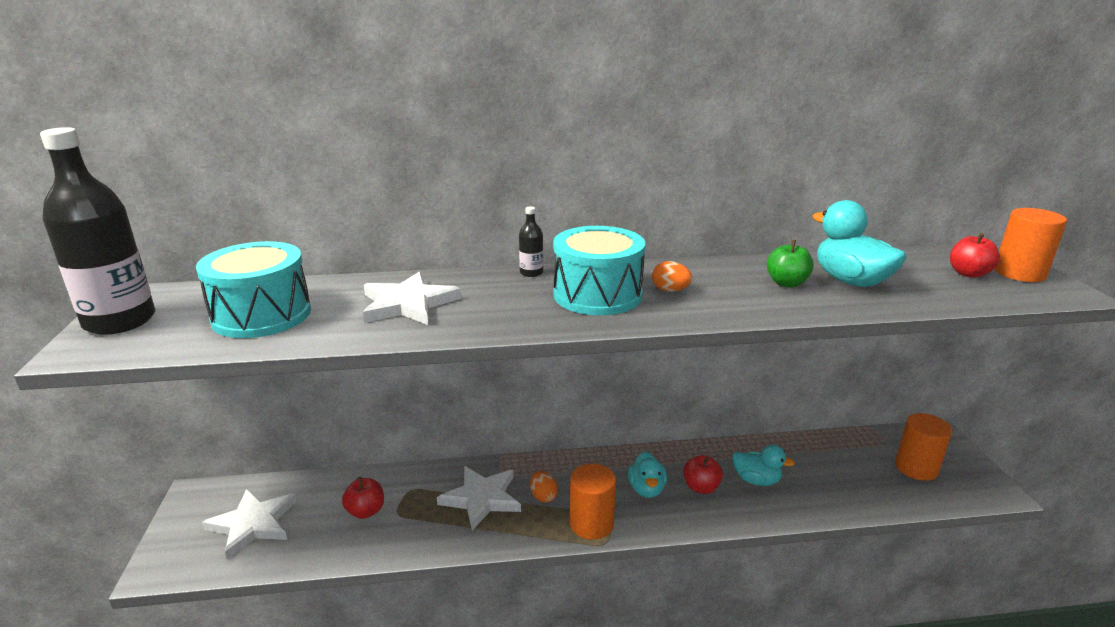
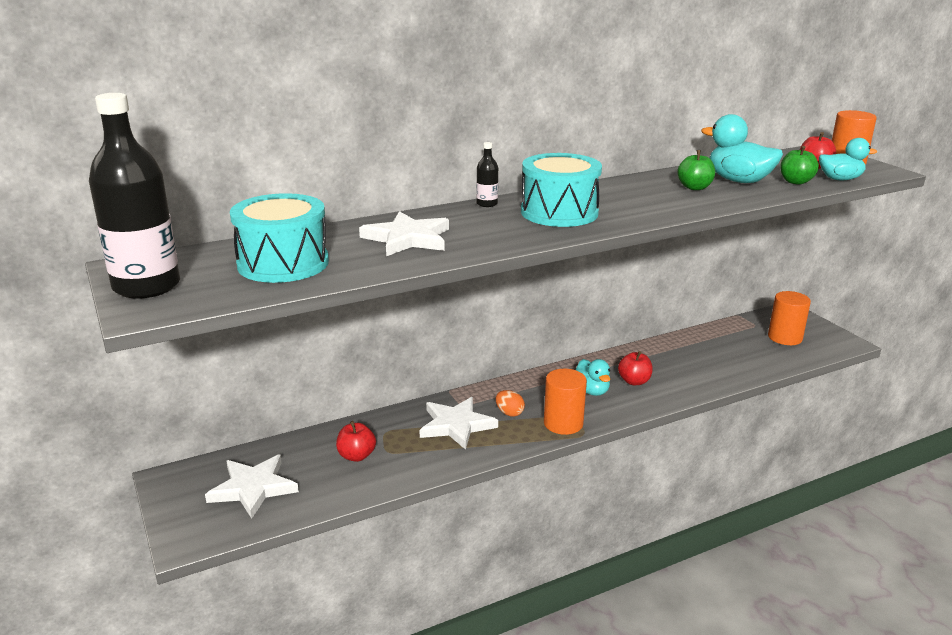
camera: 20 degrees left, 0 degrees up
(670, 290) = (613, 203): orange egg -> none
(756, 480) = (673, 368): turquoise duck -> turquoise duck (840, 179)
(927, 292) = (795, 182): none -> green apple

